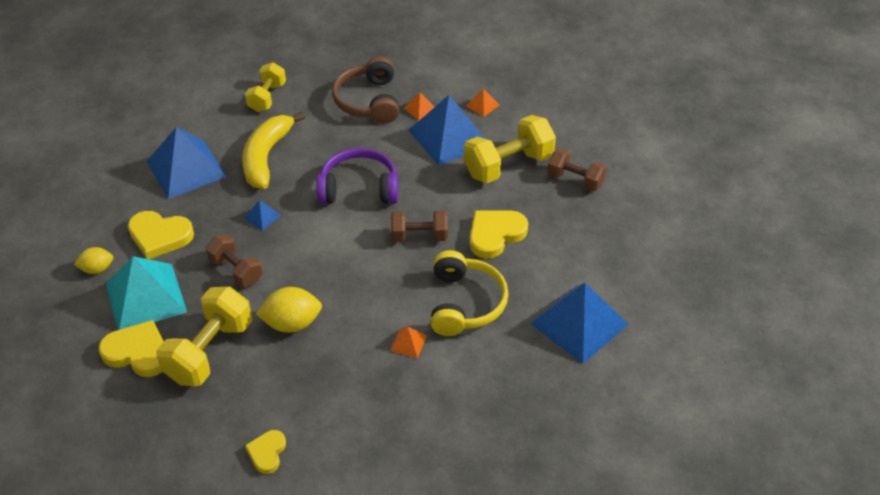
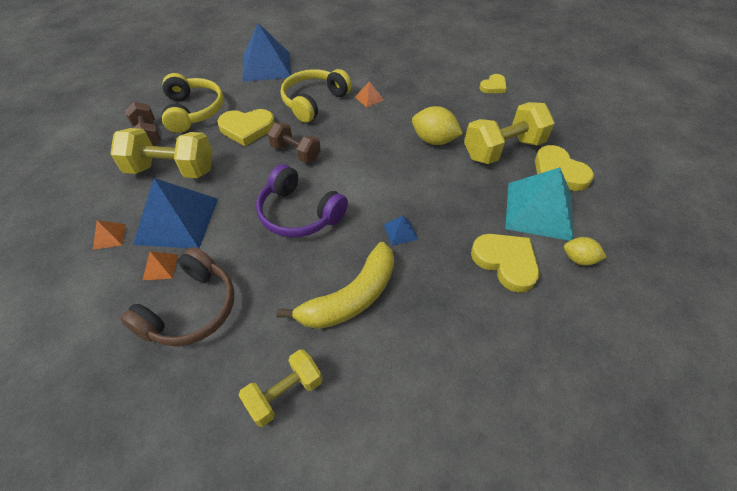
camera: 145 degrees left, 5 degrees up
(186, 169) = (443, 333): blue pyramid -> none
(236, 271) = (452, 195): brown dumbbell -> none
(573, 224) = (193, 111): none -> yellow headphones

